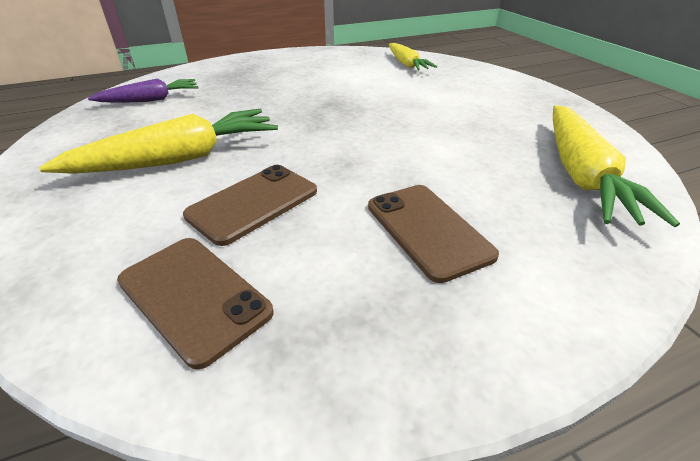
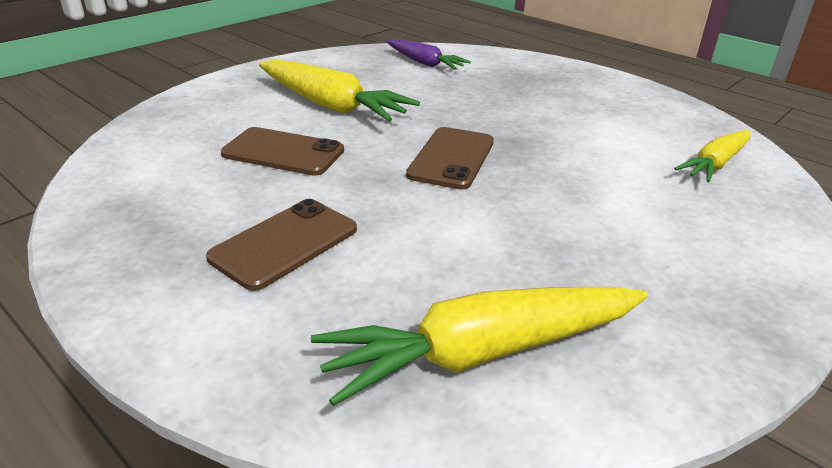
camera: 65 degrees right, 5 degrees down
(194, 296) = (164, 162): brown phone -> brown phone (451, 158)

